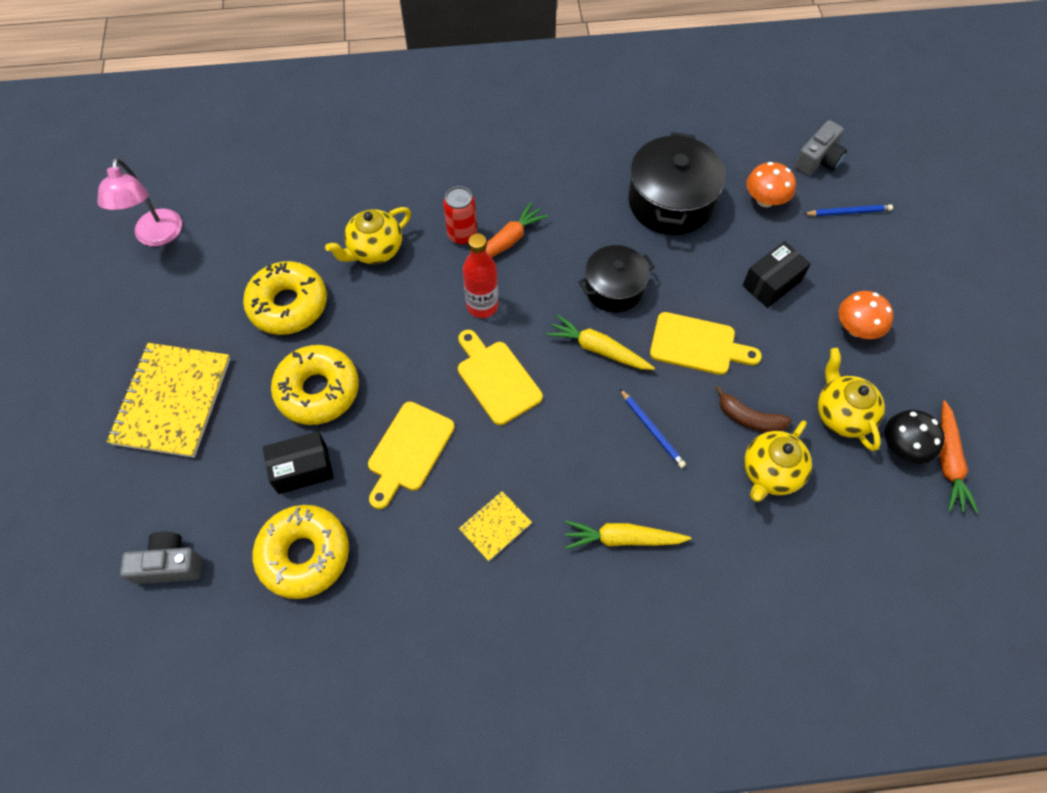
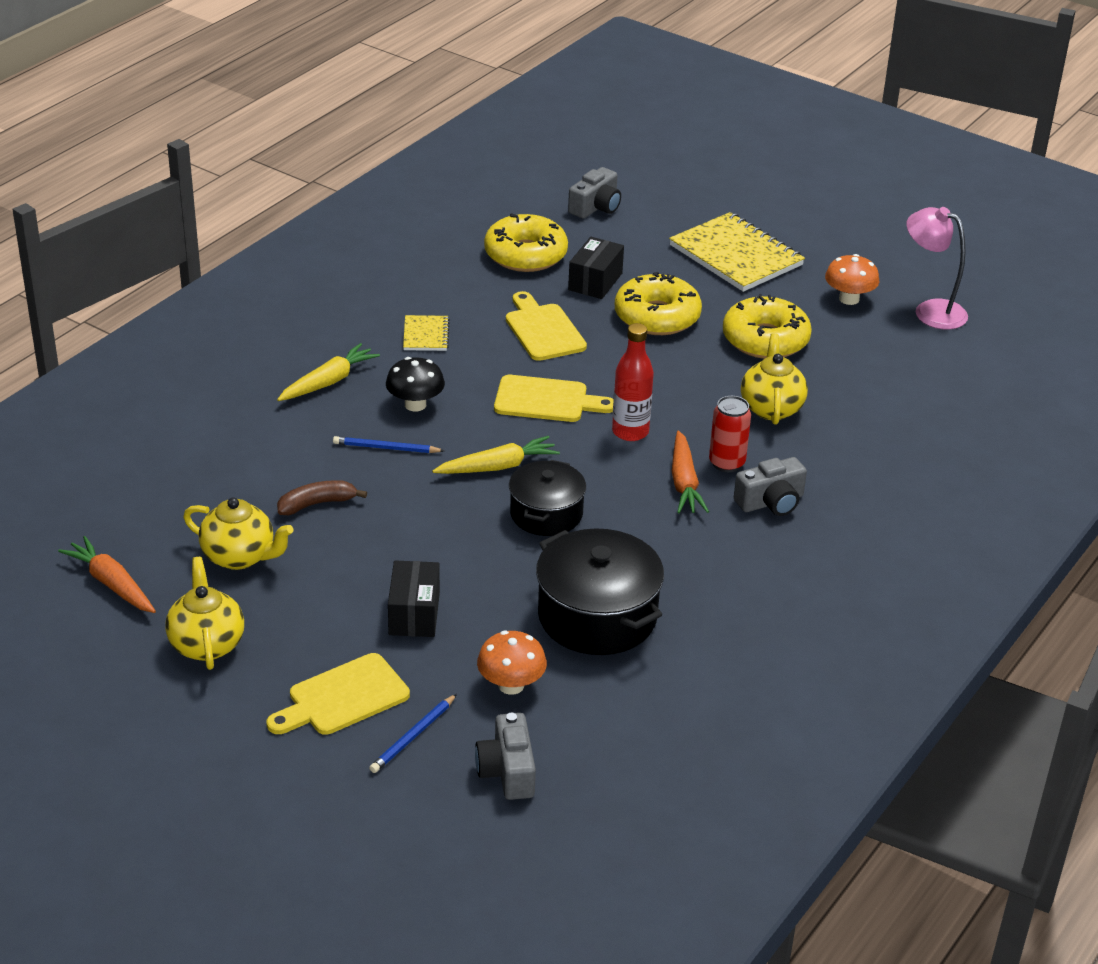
camera: 130 degrees right, 25 degrees down
(479, 191) = (771, 502): none -> grey camera
(698, 345) = (421, 523): yellow cutting board -> yellow cutting board (343, 697)
(770, 473) = (259, 482): yellow teapot -> yellow teapot (206, 644)
(856, 328) = (293, 631): orange mushroom -> orange mushroom (849, 299)
(903, 447) = (162, 568): black mushroom -> black mushroom (415, 404)

